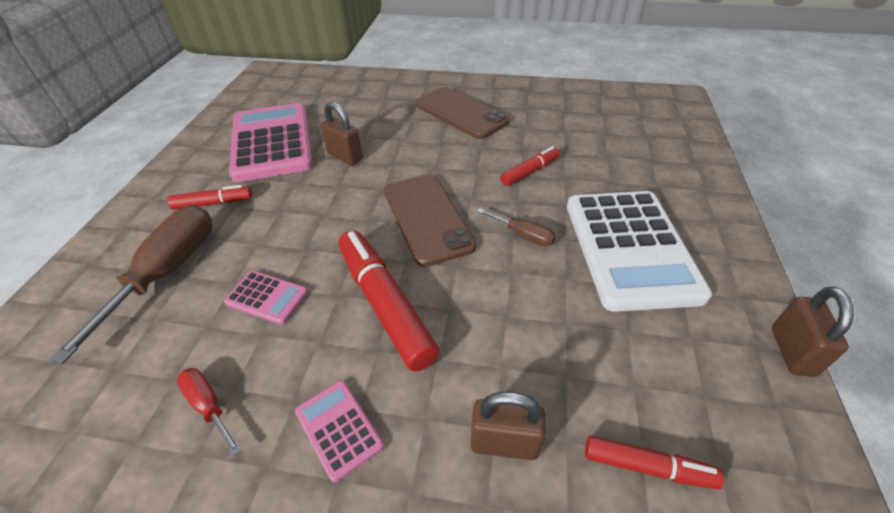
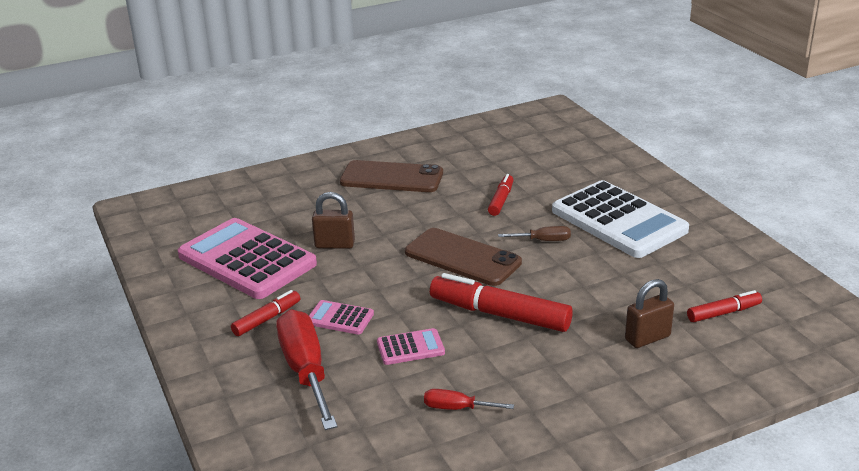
camera: 35 degrees left, 15 degrees down
(167, 273) = (306, 371): brown screwdriver -> red screwdriver
(338, 429) = (551, 377): pink calculator -> pink calculator (340, 318)
(792, 352) = (748, 235): brown padlock -> none

